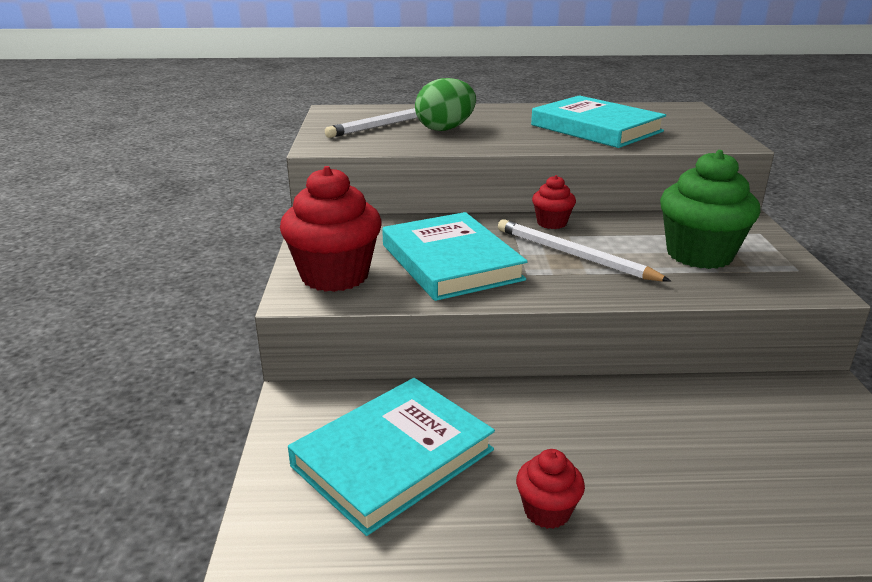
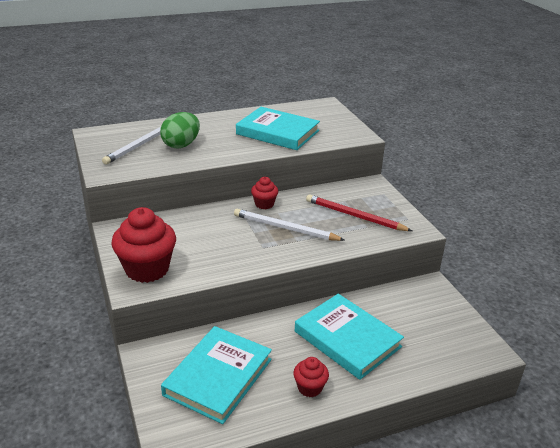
camera: 20 degrees left, 5 degrees up
(451, 262) = (214, 246): turquoise book -> turquoise book (347, 339)
(699, 254) = (354, 216): green cupcake -> red pencil

